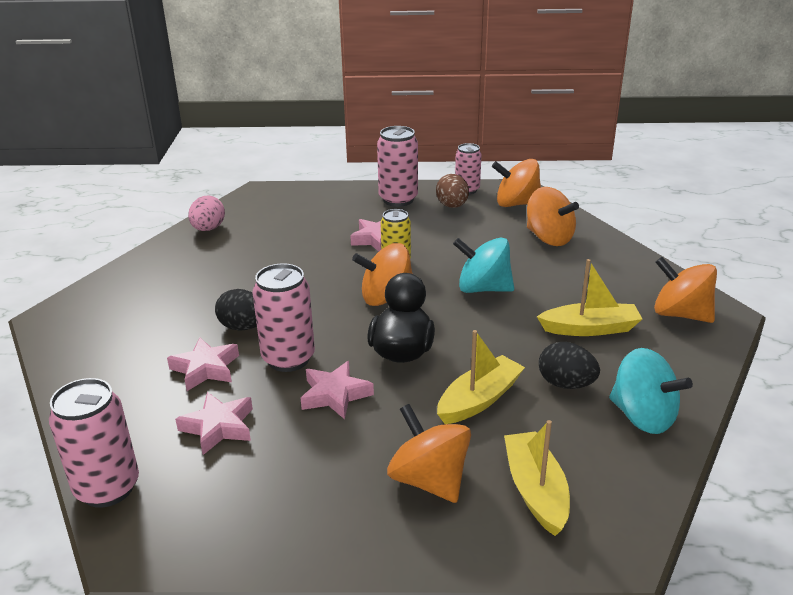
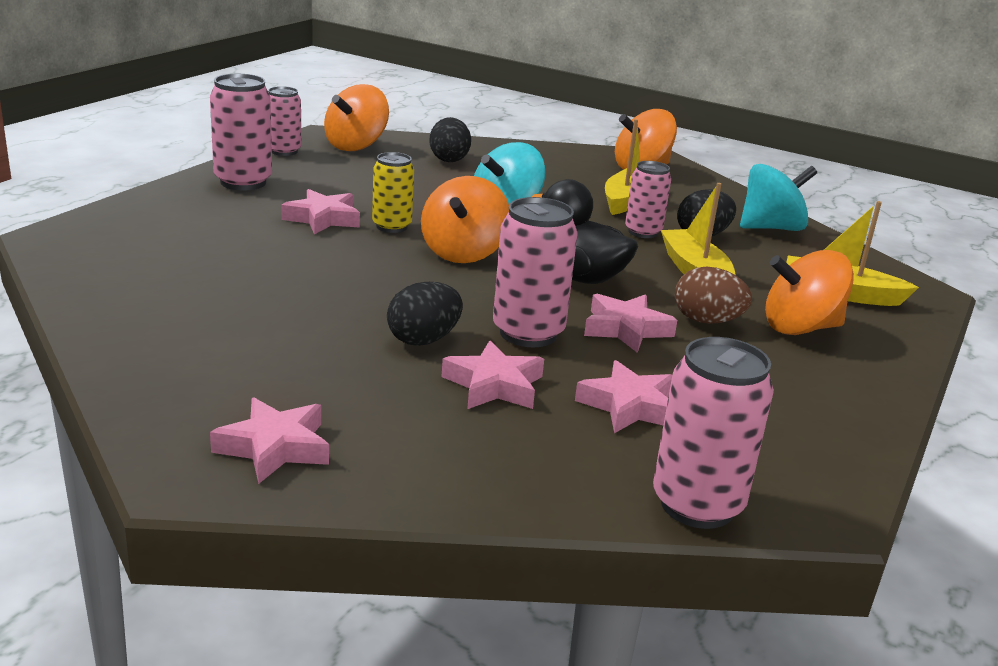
camera: 65 degrees left, 5 degrees down
(89, 328) = (274, 447): none -> pink star
(208, 229) = (106, 296): pink egg -> none
(452, 206) = (309, 168): brown egg -> brown egg (707, 321)
(529, 354) = (643, 232): none -> pink can
(549, 238) = (449, 159): orange spinning top -> black egg

